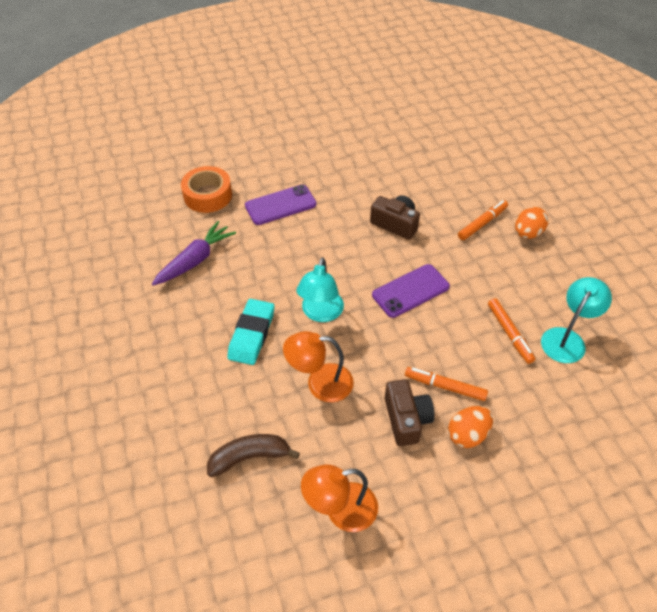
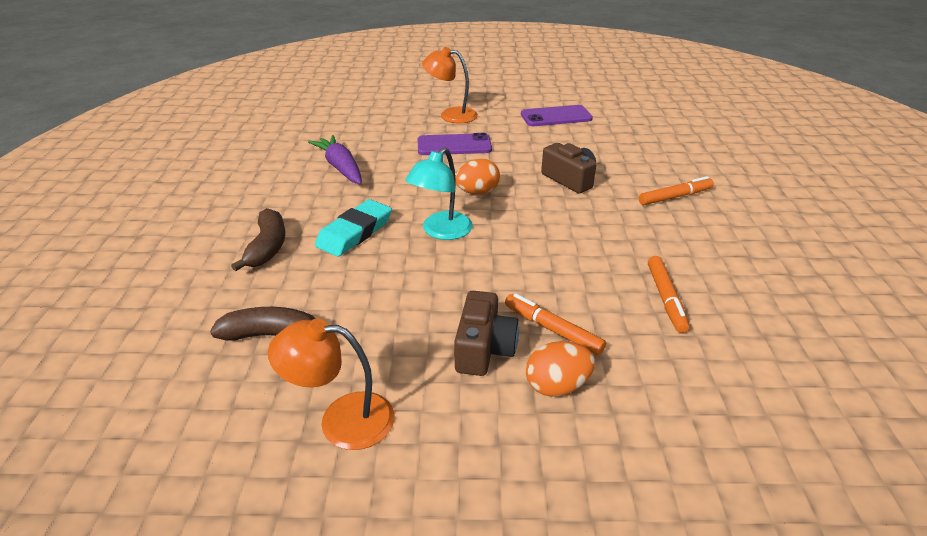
camera: 20 degrees right, 15 degrees down
(189, 372) = (268, 247): none -> brown banana
(195, 260) = (340, 168): purple carrot -> purple carrot turned 90 degrees counterclockwise
(208, 195) = (387, 127): orange tape -> none
(320, 383) = (400, 289): orange lamp -> orange lamp (451, 115)
(410, 291) = (557, 234): purple phone -> purple phone (556, 117)
(527, 233) = (730, 215): orange egg -> orange egg (477, 192)
(567, 339) = (746, 321): turquoise lamp -> none

